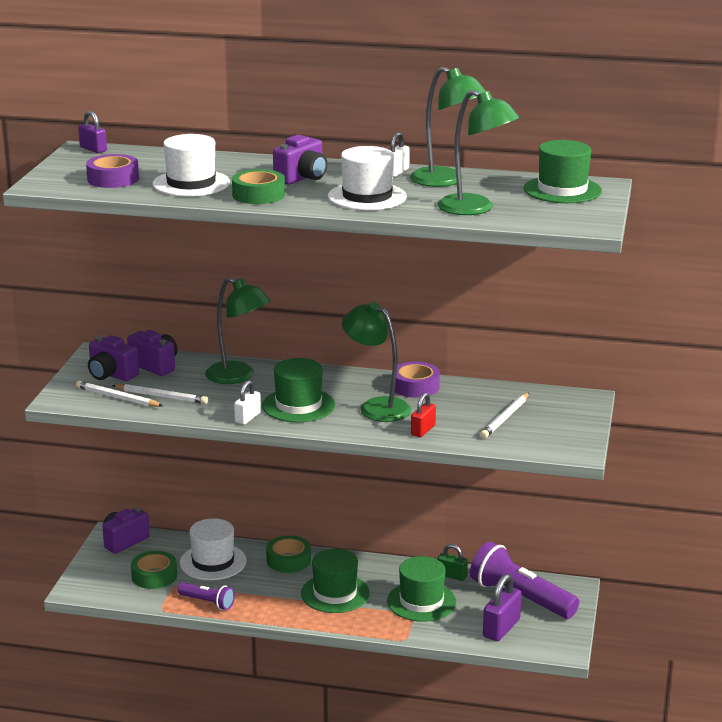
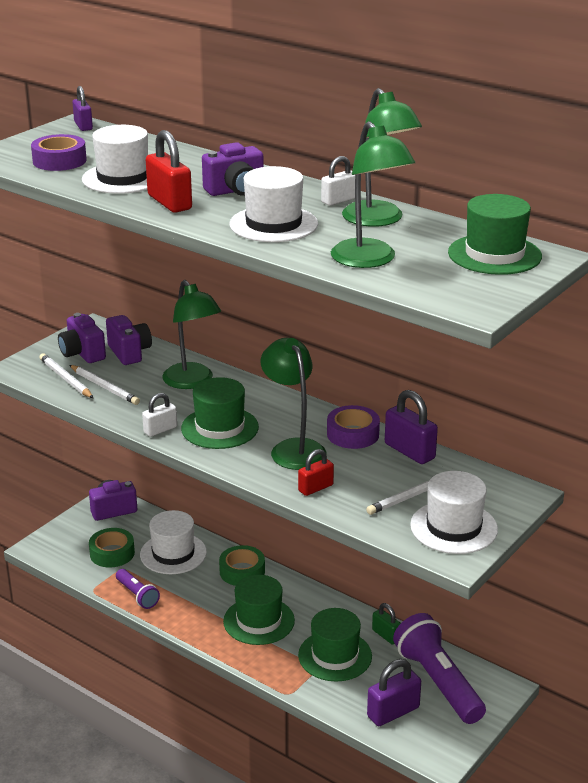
camera: 25 degrees right, 5 degrees up
(258, 195) = (169, 202): green tape -> red padlock
(473, 389) = (409, 451): none -> purple padlock
(556, 432) = (453, 527): none -> white hat

